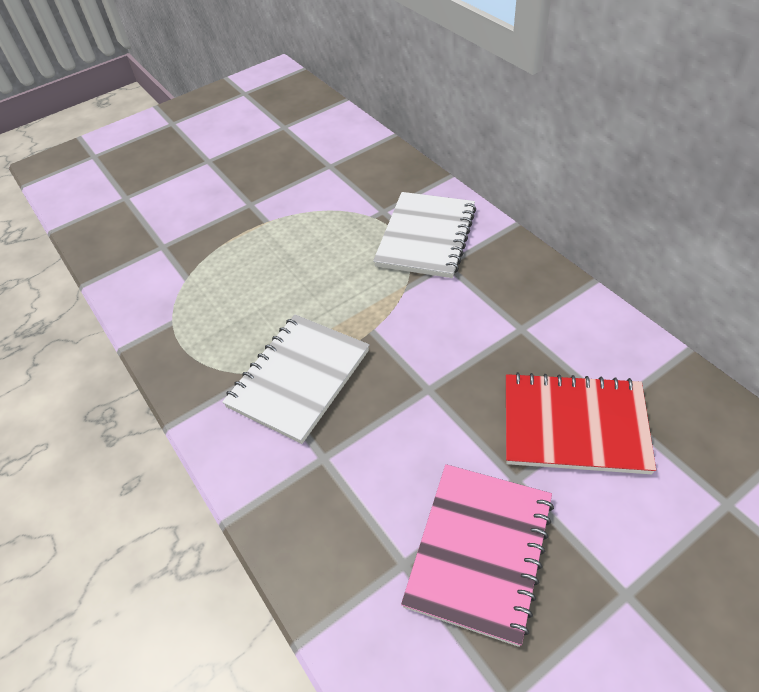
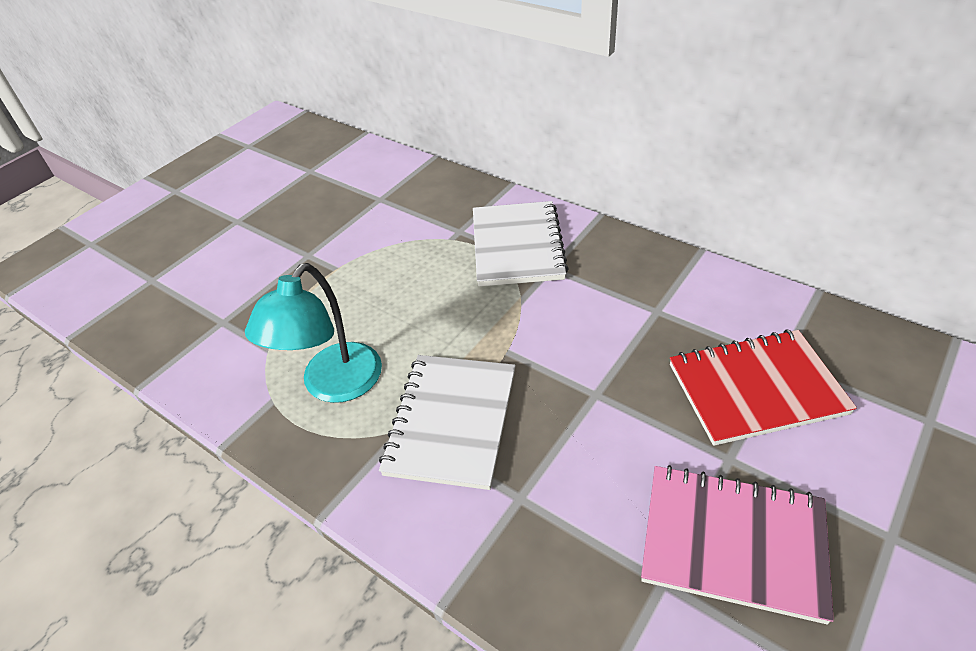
camera: 20 degrees left, 5 degrees down
(222, 322) = (333, 385): none -> turquoise lamp
(479, 551) = (733, 542): pink notebook -> pink notebook turned 75 degrees counterclockwise

